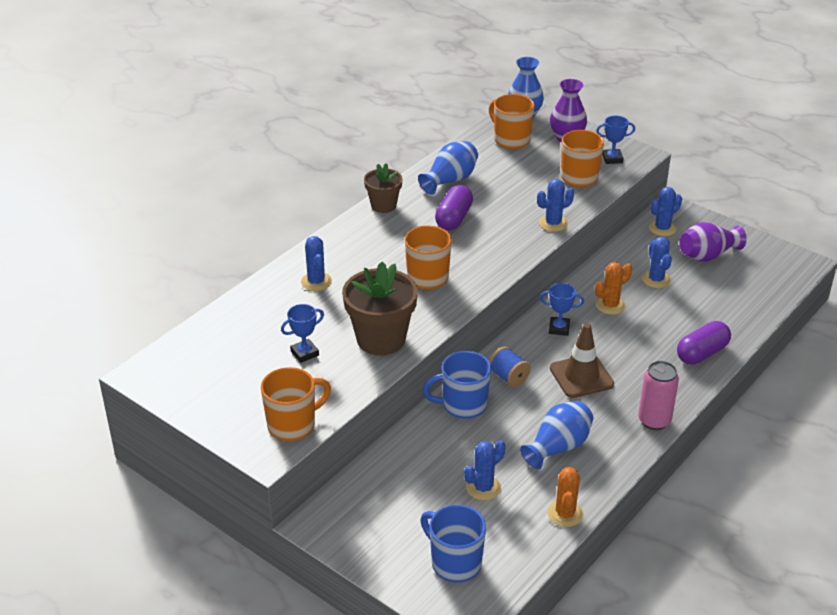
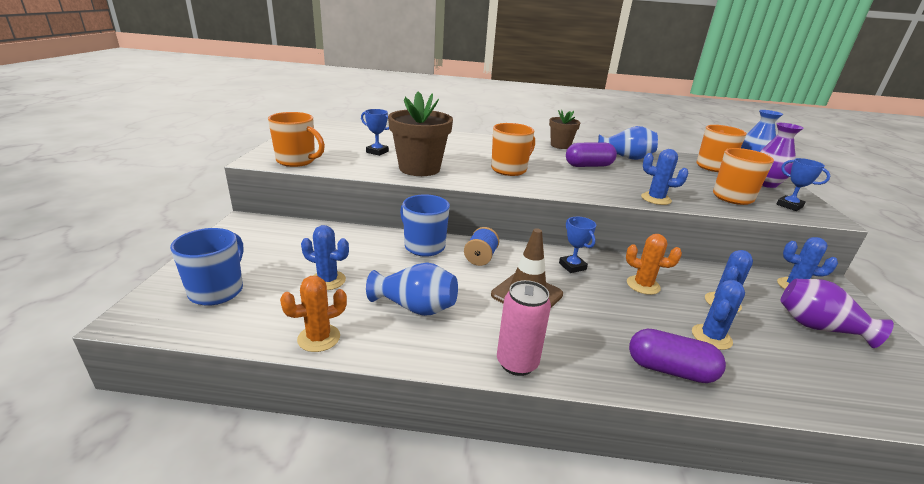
camera: 55 degrees right, 10 degrees down
(316, 282) = (454, 143): blue cactus -> blue cactus (711, 337)

